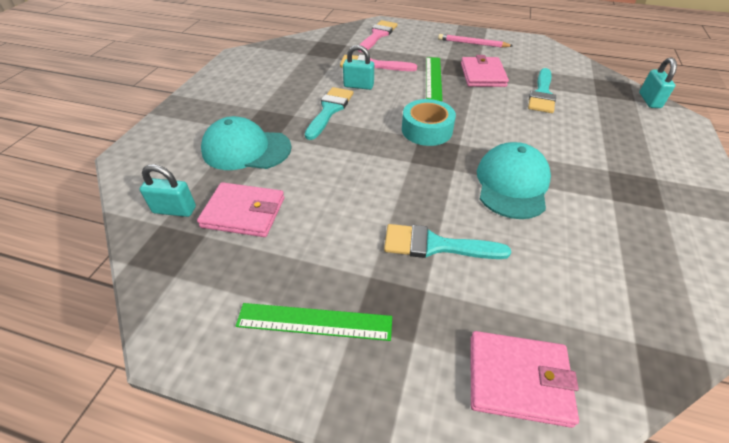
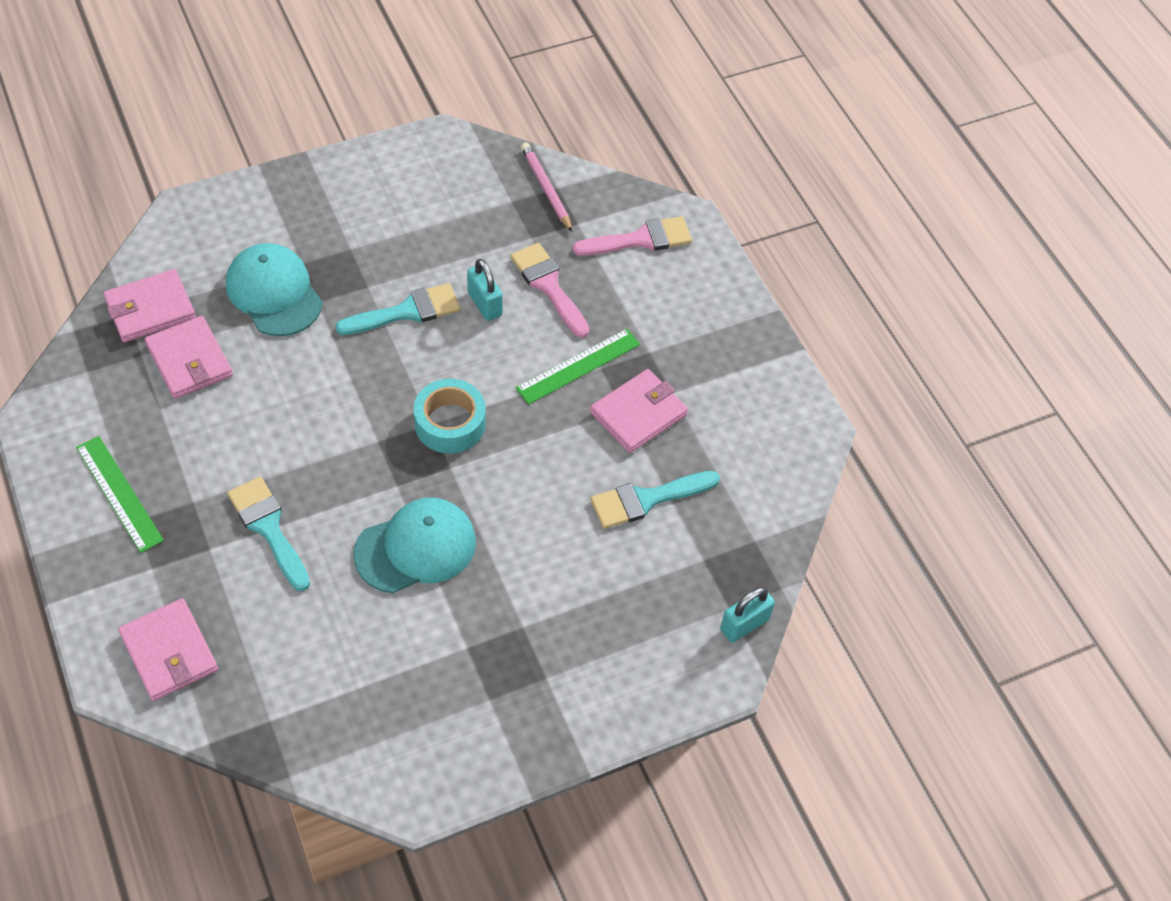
camera: 45 degrees right, 10 degrees up
(174, 210) = (150, 309): turquoise padlock -> pink wallet
(472, 43) = (725, 358): pink pencil -> pink pencil (546, 188)

